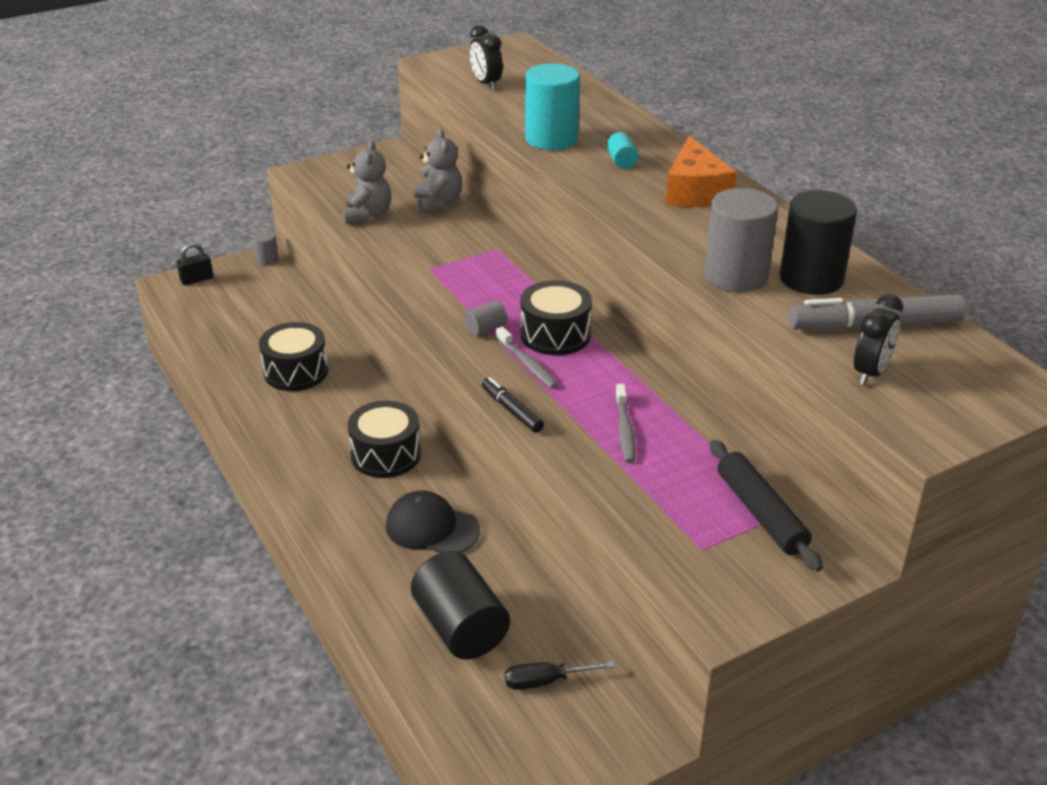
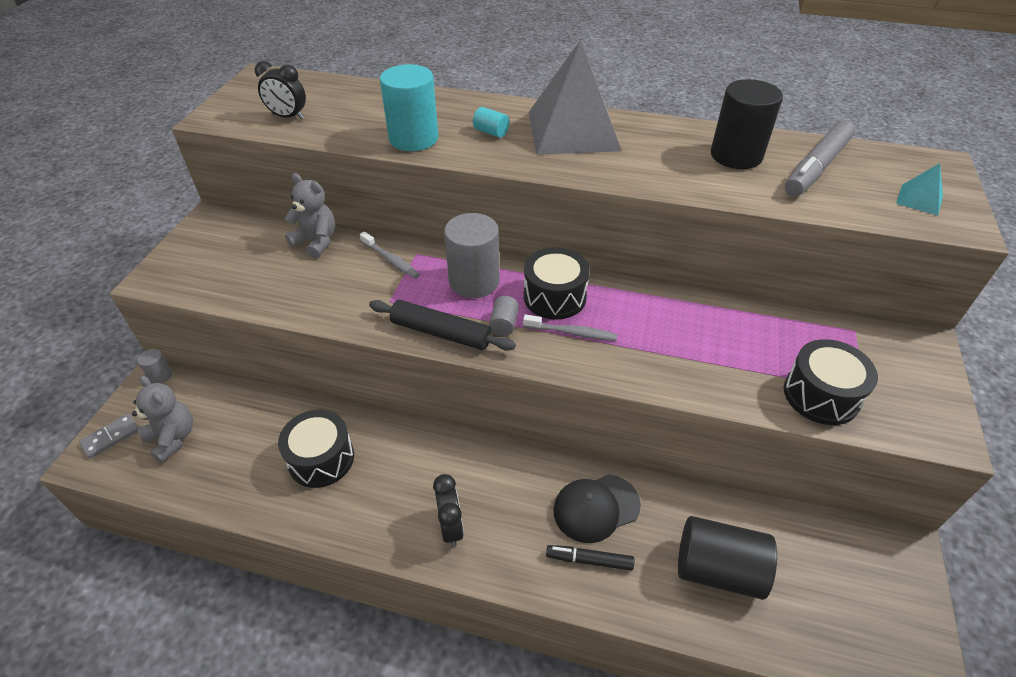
camera: 45 degrees left, 10 degrees up
(197, 279) = (111, 437): black padlock -> grey domino
(368, 215) = (271, 284): grey teddy bear -> grey teddy bear (173, 438)
(386, 455) = (486, 475): black drum -> black drum (821, 395)
(511, 410) = (617, 378): black marker -> black marker (589, 560)
(546, 681) = (812, 559): black screwdriver -> none
(625, 430) = (700, 339): grey toothbrush -> grey toothbrush (391, 260)
(695, 191) = (573, 131): orange cheese -> grey pyramid
(736, 276) = (699, 178): grey cylinder -> grey cylinder (474, 281)
(761, 513) = (847, 340): black rolling pin -> black rolling pin (441, 333)
(870, 372) = (870, 200): black clock -> black clock (451, 527)
(928, 399) = (919, 199): none -> turquoise pyramid

